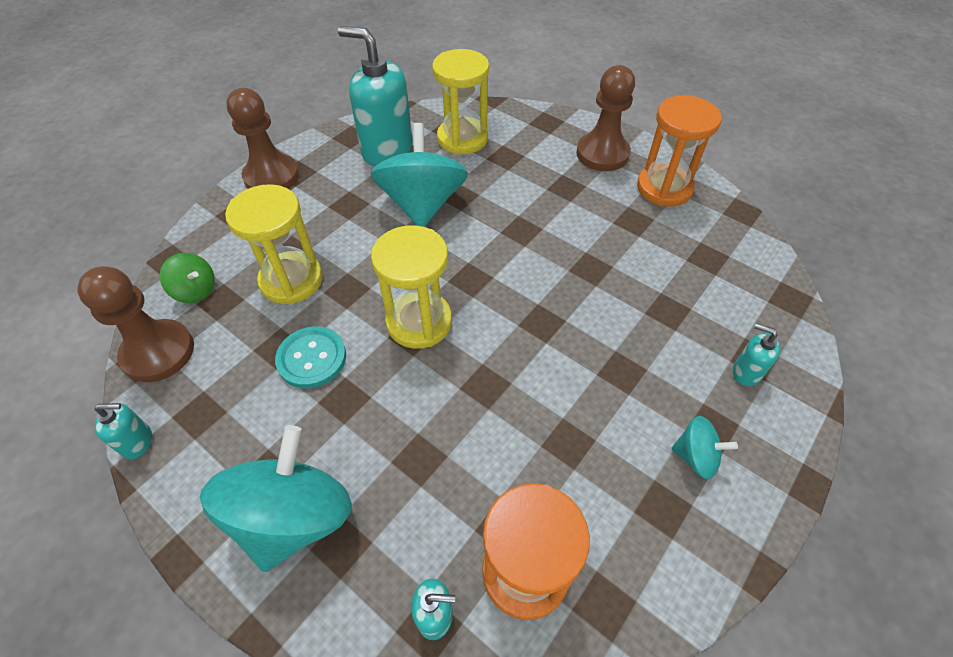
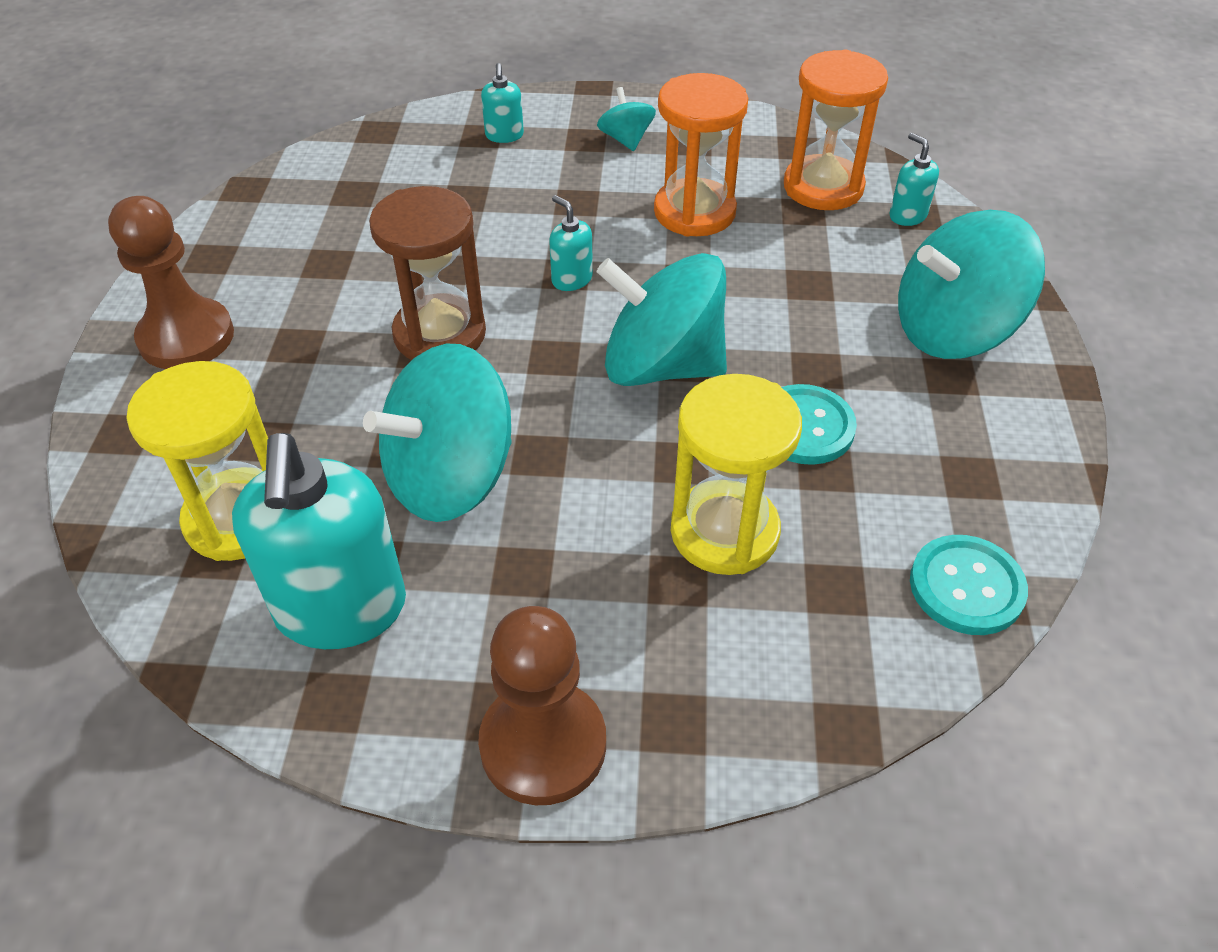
camera: 125 degrees left, 5 degrees down
(137, 442) = (1057, 503): turquoise soap dispenser -> turquoise soap dispenser (571, 279)
(158, 352) = (966, 587): brown pawn -> turquoise button
(195, 290) = (852, 634): green spinning top -> none
(419, 322) = (661, 366): yellow hourglass -> turquoise spinning top
(530, 241) = (440, 334): none -> brown hourglass
(664, 188) = (237, 257): orange hourglass -> orange hourglass (694, 212)

